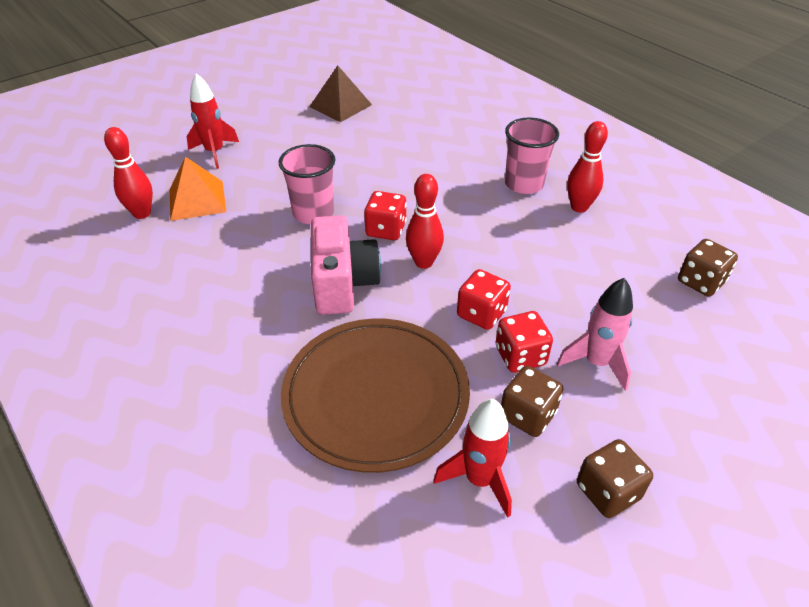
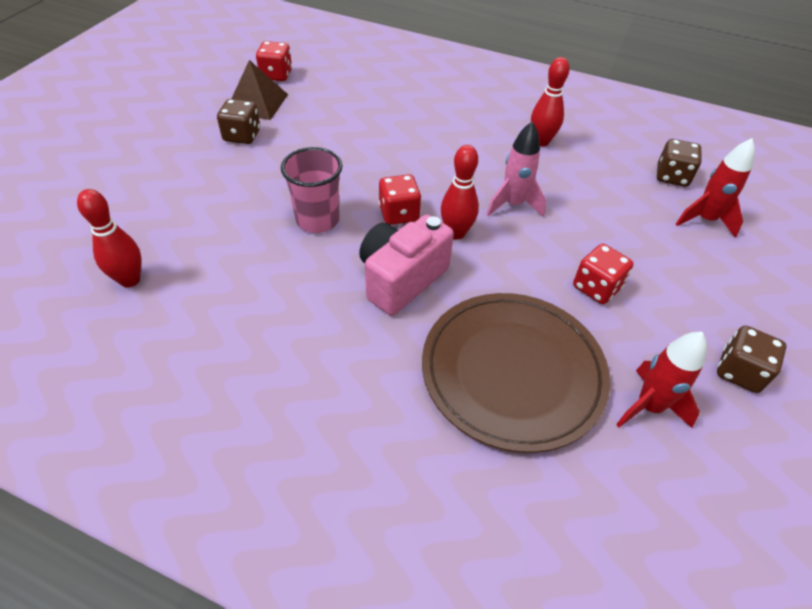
camera: 30 degrees left, 5 degrees up
(197, 200) = (183, 245): orange pyramid -> none
(215, 152) = (160, 188): red rocket -> red rocket (705, 220)
(343, 284) = (401, 279): pink camera -> pink camera turned 105 degrees counterclockwise
(481, 314) = (539, 262): red dice -> red dice (276, 75)
(524, 184) = (483, 134): pink cup -> none
(527, 415) = (640, 335): brown dice -> brown dice (242, 136)
(596, 363) = (653, 270): pink rocket -> pink rocket (513, 204)

